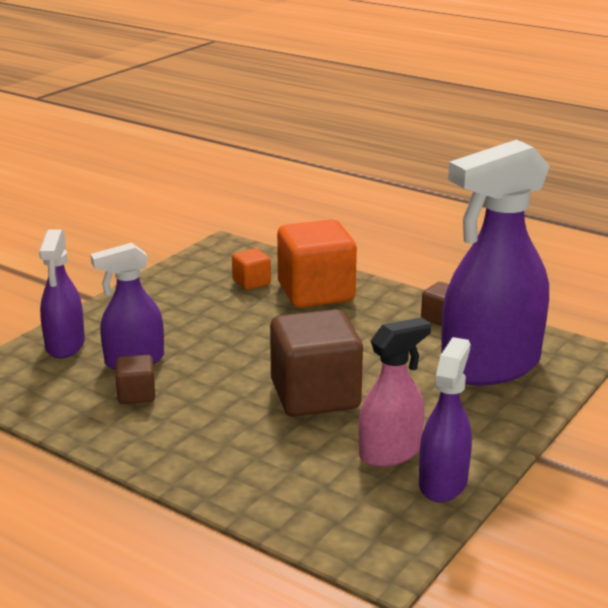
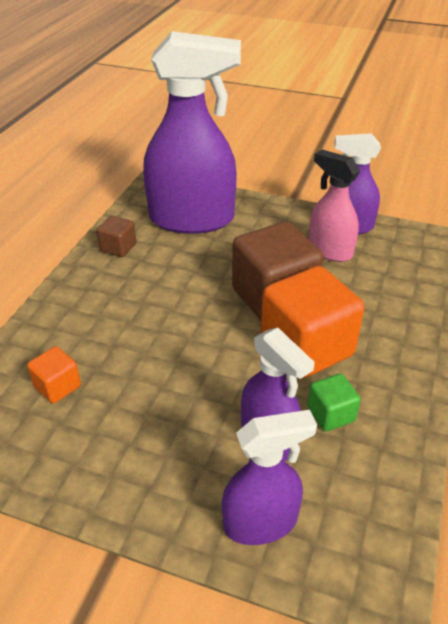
camera: 105 degrees left, 15 degrees up
(136, 395) = (331, 414): brown cube -> green cube
(316, 292) = (78, 330): orange cube -> orange cube (306, 347)
(489, 366) = (192, 219): purple spray bottle -> purple spray bottle turned 45 degrees counterclockwise

